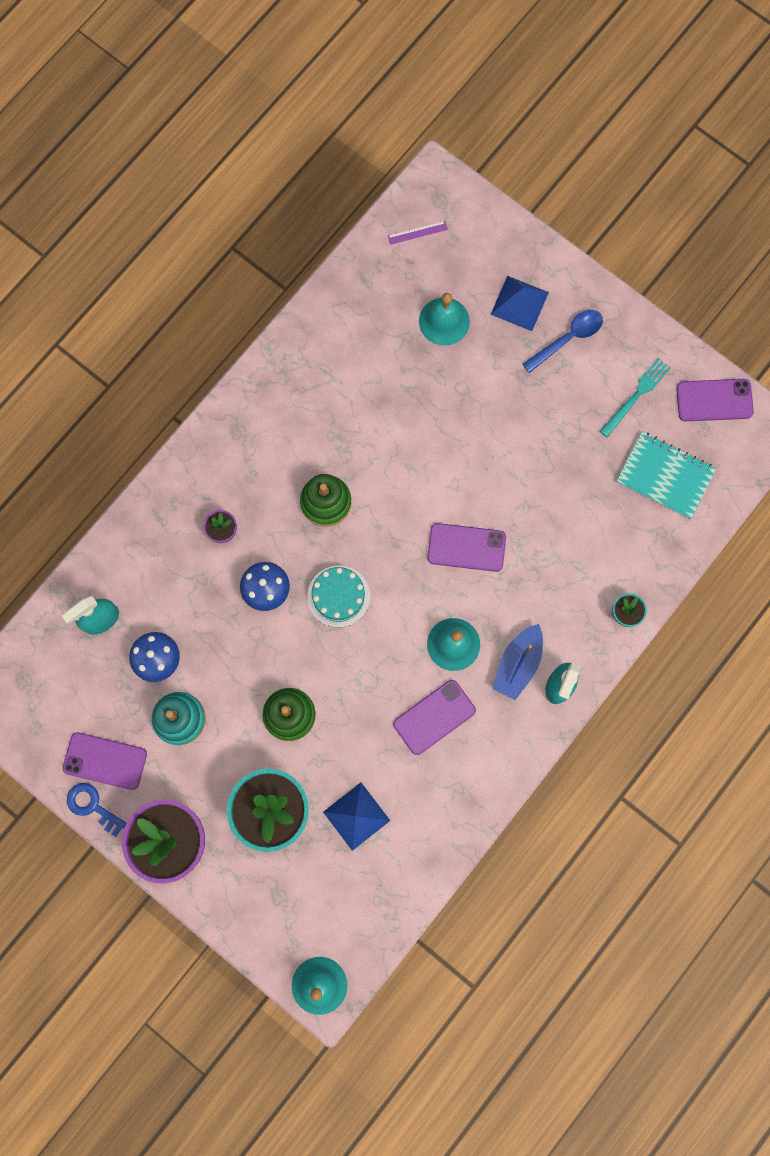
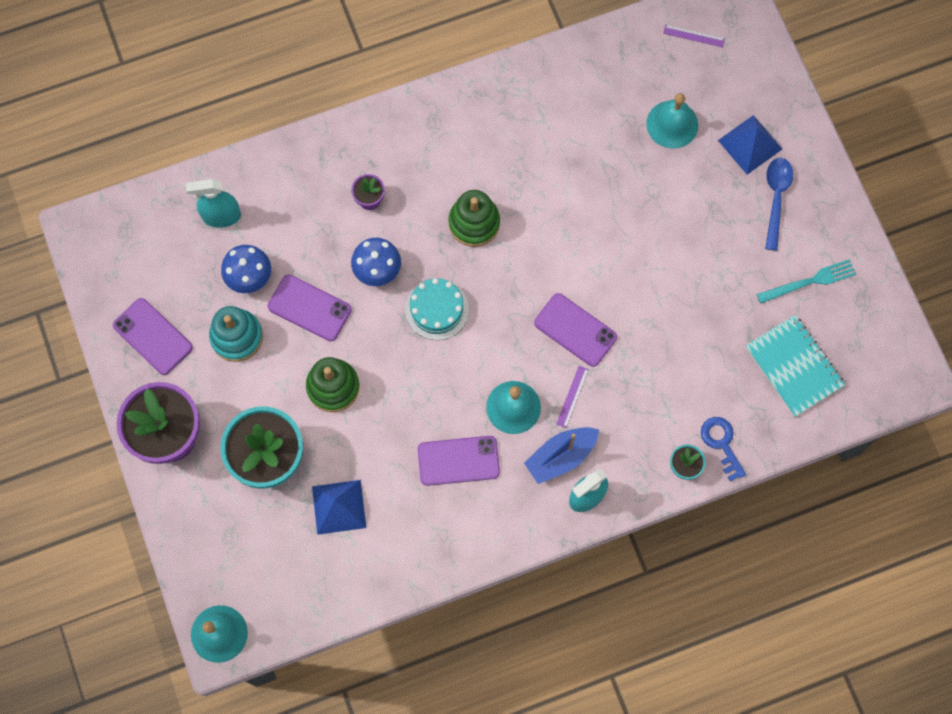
camera: 30 degrees right, 5 degrees down
(92, 806) = (119, 368): blue key -> blue key (721, 443)
(497, 606) = (572, 396): none -> purple ruler
(568, 338) = (776, 198): blue spoon -> blue spoon turned 75 degrees counterclockwise
(714, 400) = (880, 324): purple phone -> purple phone (309, 308)

